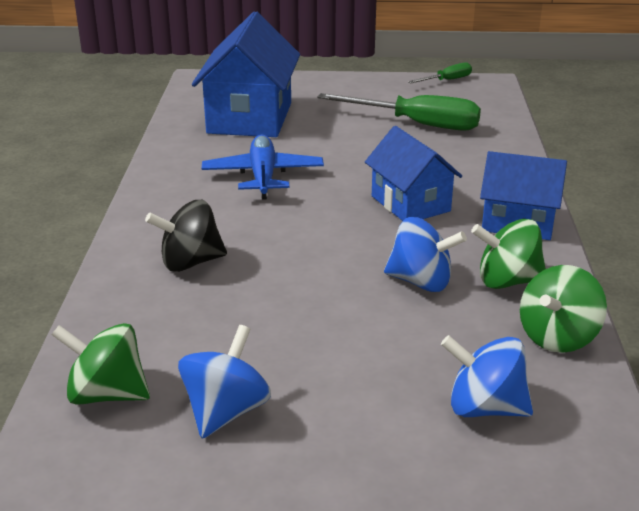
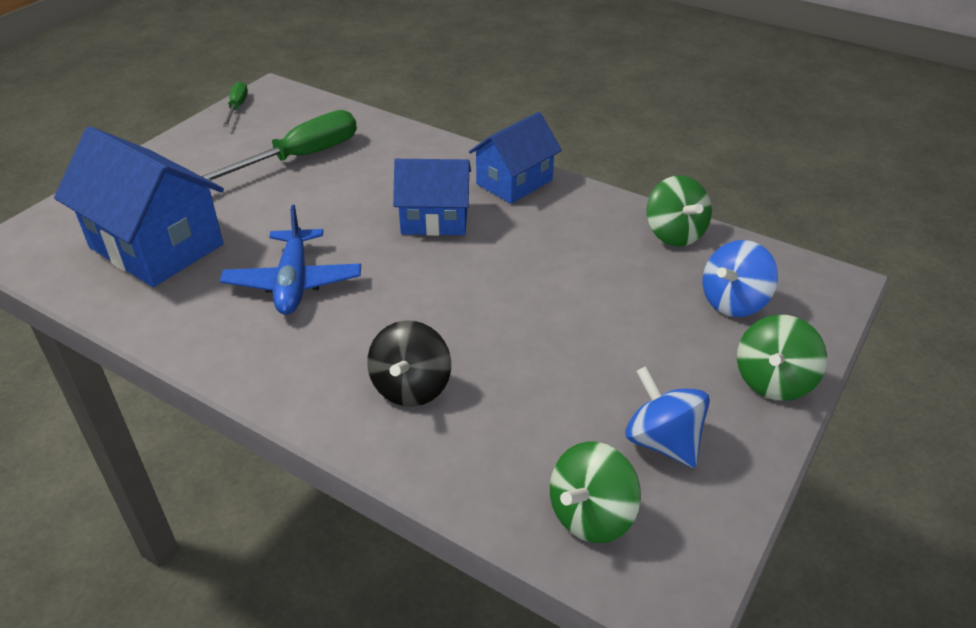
camera: 60 degrees left, 10 degrees up
(263, 176) = (293, 282): blue plane -> blue plane turned 120 degrees counterclockwise
(421, 282) = (557, 264): blue spinning top -> none
(507, 281) = (590, 224): green spinning top -> green spinning top (773, 381)

